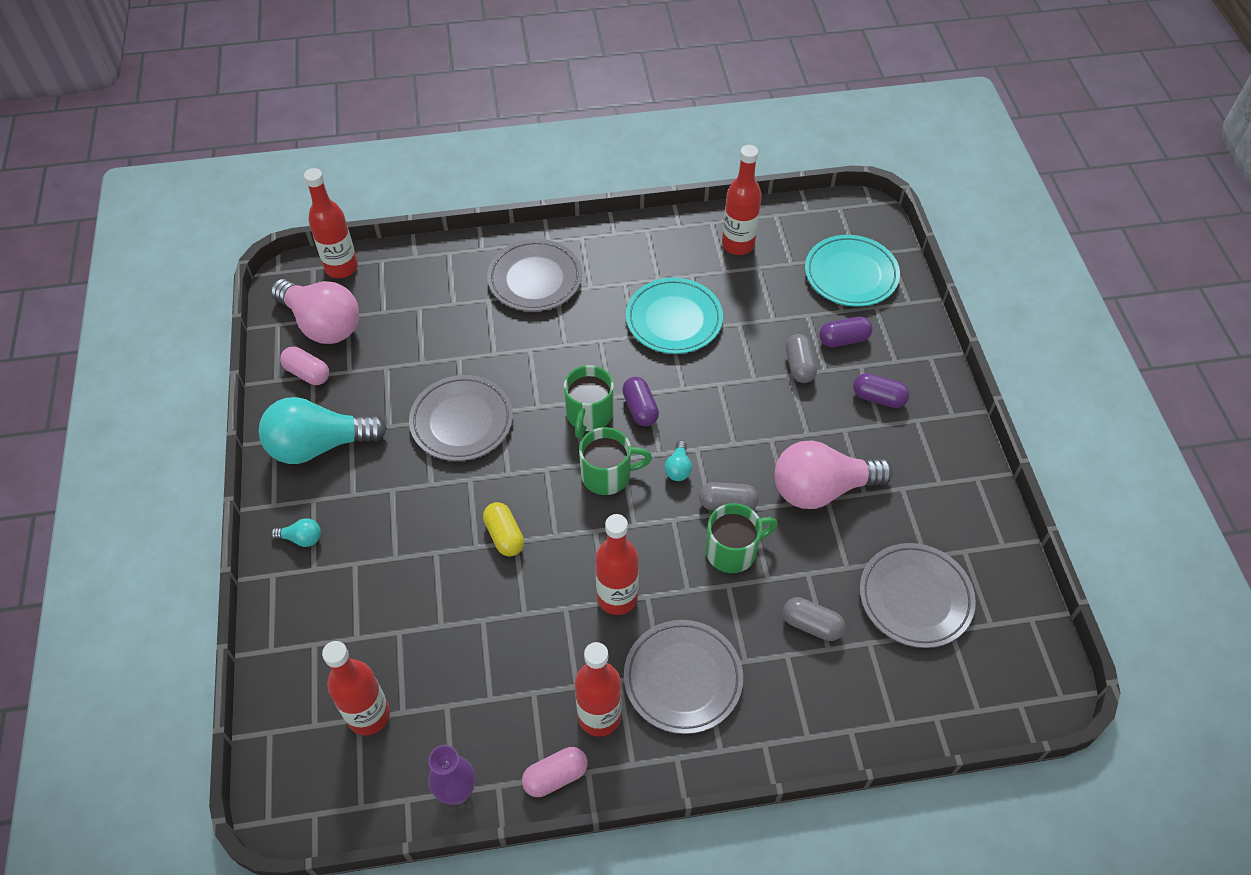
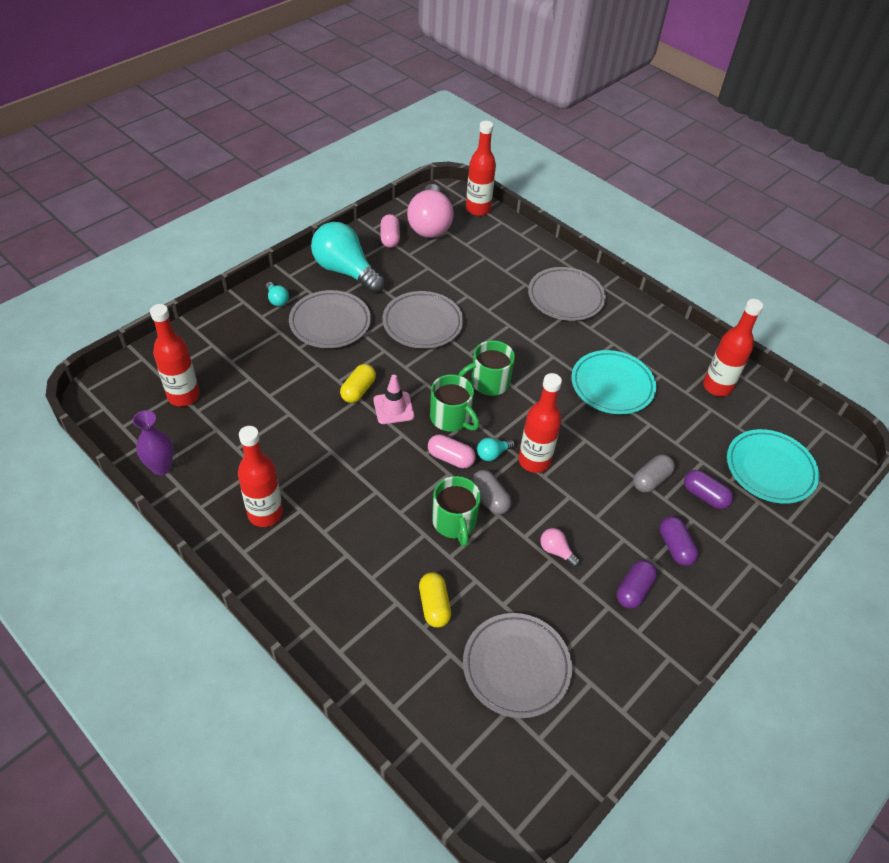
camera: 50 degrees right, 5 degrees down
(554, 517) = (393, 408): none -> pink traffic cone
(555, 776) = (205, 513): pink capsule -> pink capsule (450, 458)
(617, 598) = (361, 475): red bottle -> red bottle (534, 461)
(640, 409) = (520, 407): purple capsule -> purple capsule (633, 590)
(683, 678) = (328, 546): grey plate -> grey plate (330, 323)
(733, 550) = (454, 522): green mug -> green mug turned 45 degrees clockwise
(811, 625) = (434, 605): grey capsule -> yellow capsule
(821, 489) = (556, 551): pink light bulb -> pink light bulb, size x0.41

